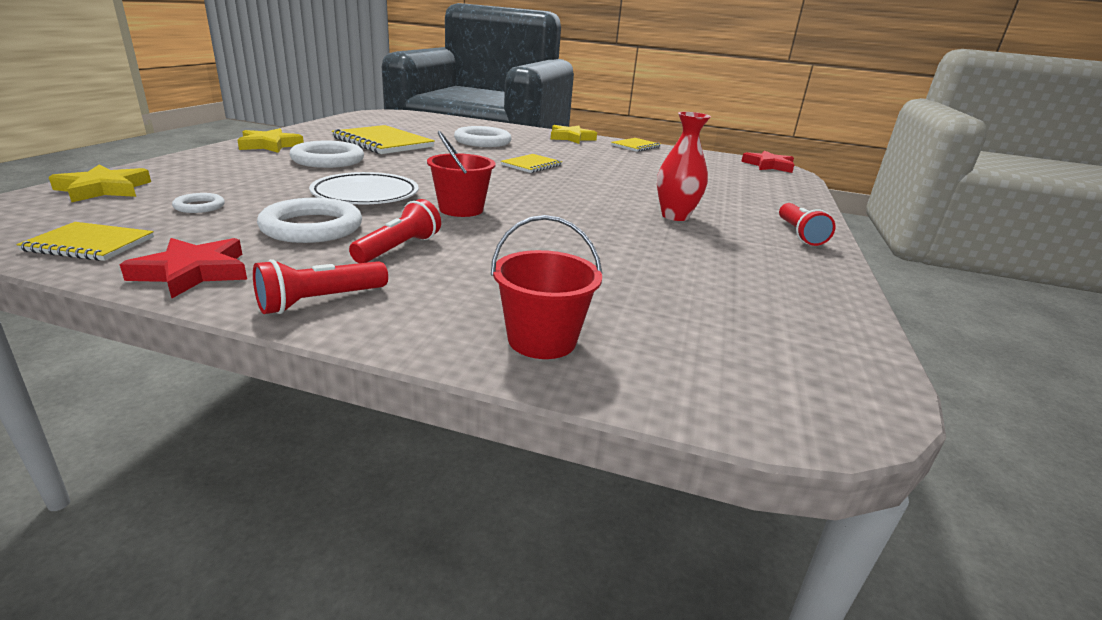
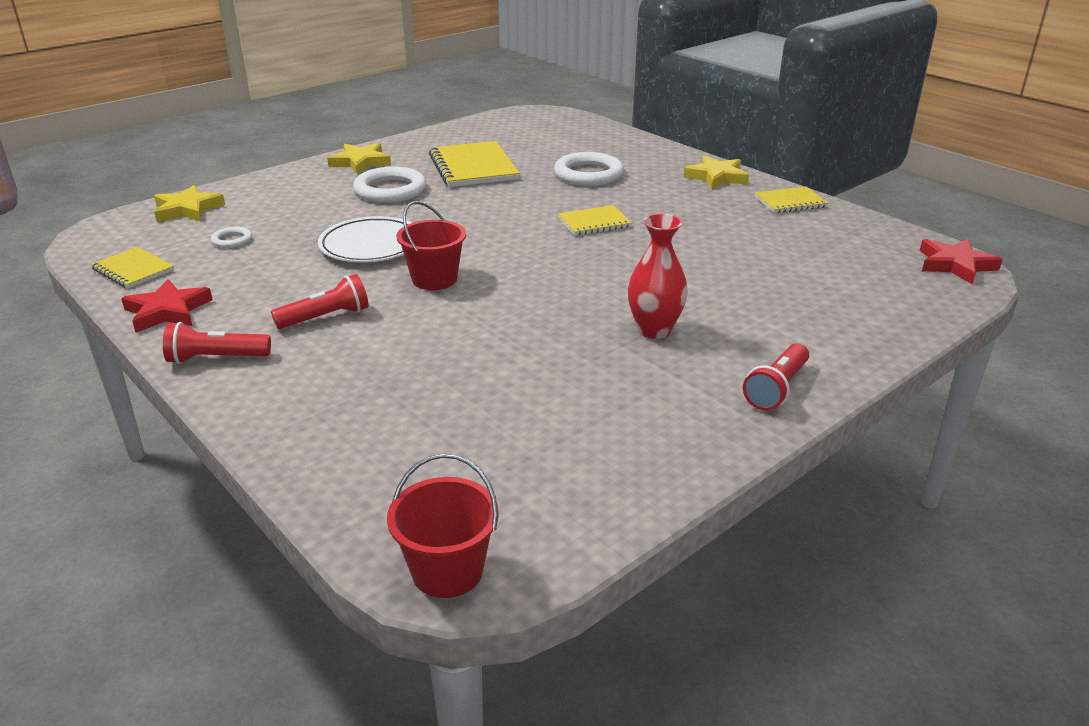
camera: 35 degrees right, 5 degrees up
(312, 227) = (287, 279): white ring -> none
(542, 340) = (320, 437): red bucket -> red bucket (447, 571)

